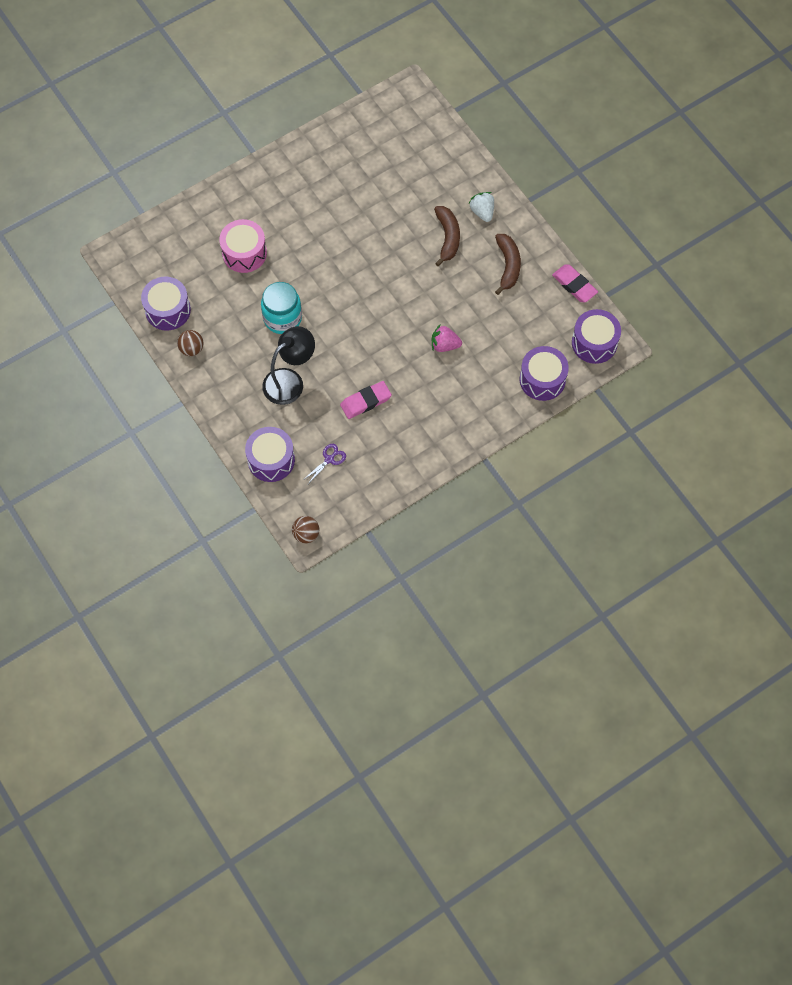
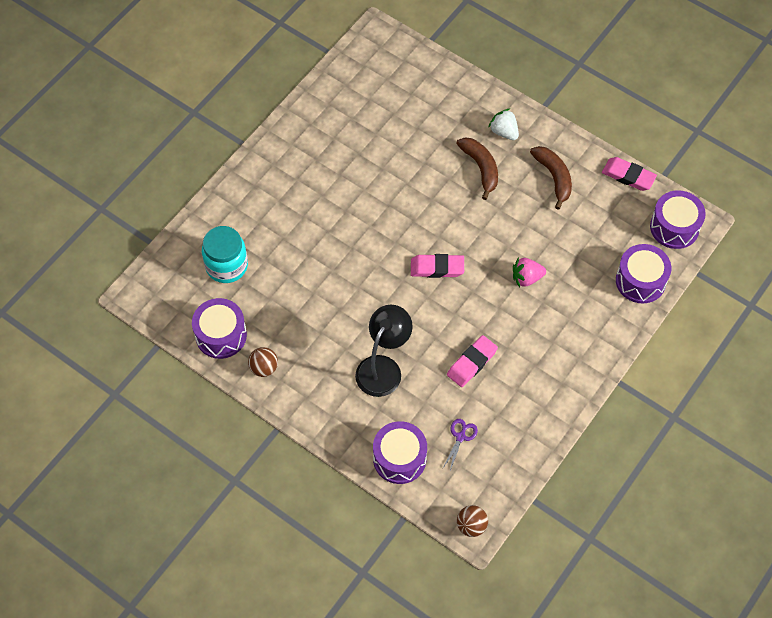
camera: 20 degrees left, 5 degrees down
(244, 253) = (277, 249): pink drum -> none
(282, 318) = (347, 304): turquoise jar -> turquoise jar (226, 266)
(372, 312) = (437, 268): none -> pink eraser

